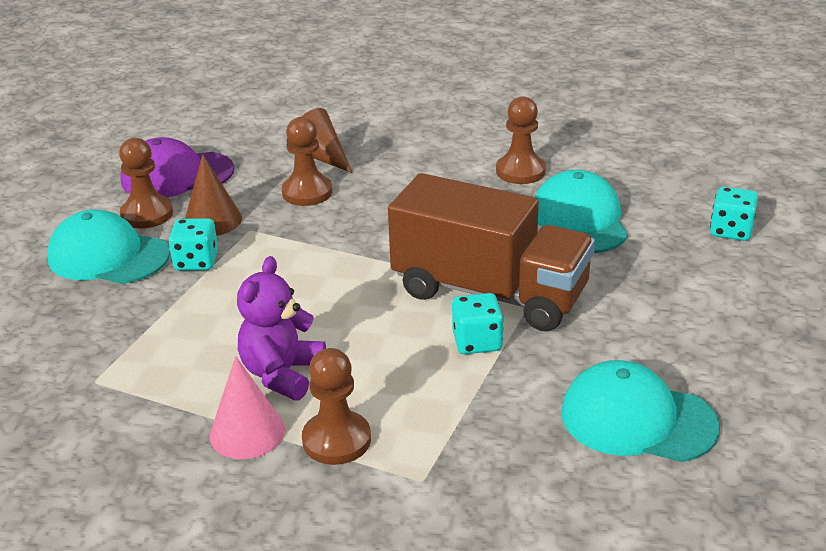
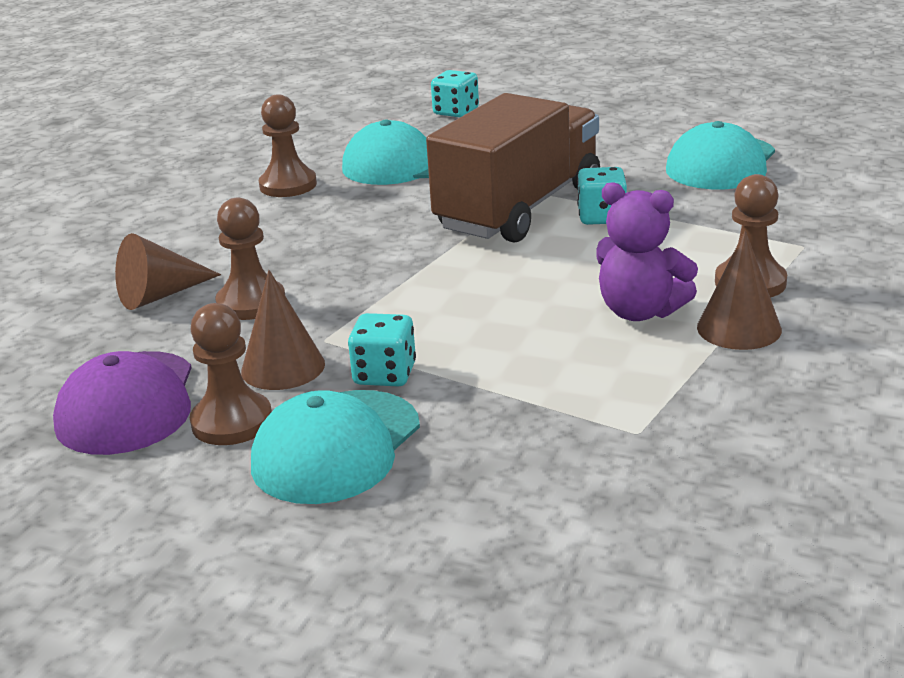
camera: 80 degrees left, 5 degrees down
(247, 432) = (739, 328): pink cone -> brown cone

